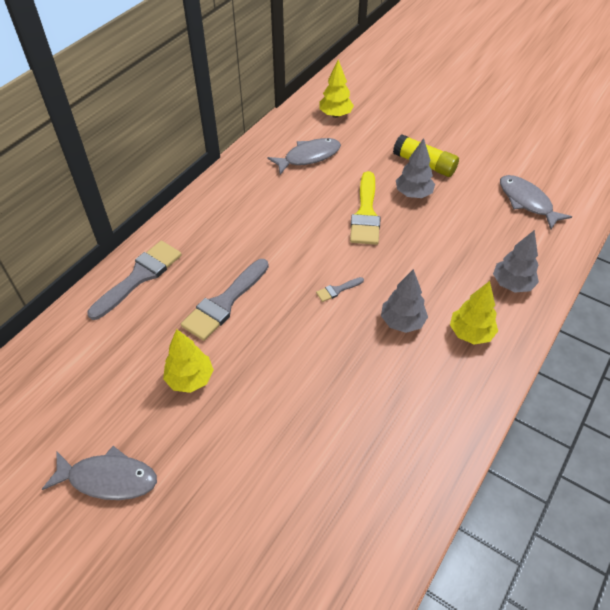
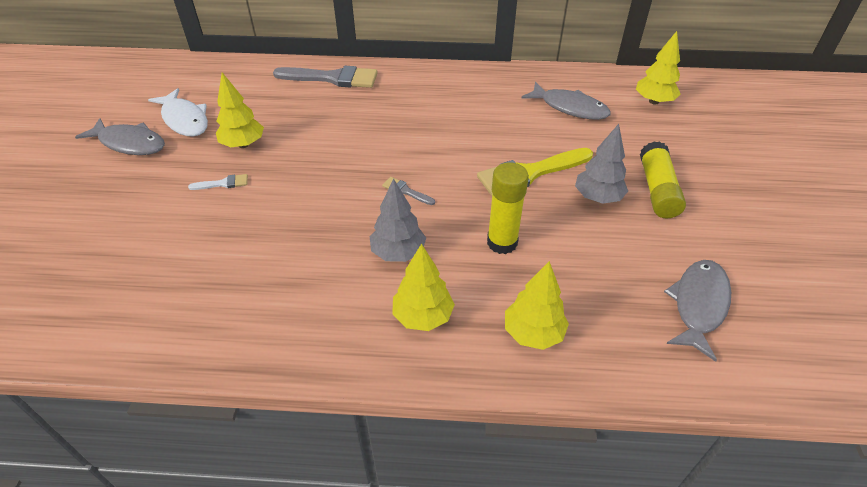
camera: 60 degrees right, 5 degrees down
(106, 417) = (184, 119): none -> white fish
(108, 478) = (129, 143): grey fish -> grey fish turned 45 degrees counterclockwise
(224, 303) = (337, 130): grey brush -> none
(238, 411) = (223, 183): none -> white brush
(426, 261) = (502, 242): none -> yellow glue stick
(512, 284) = (533, 333): grey tree -> yellow tree

